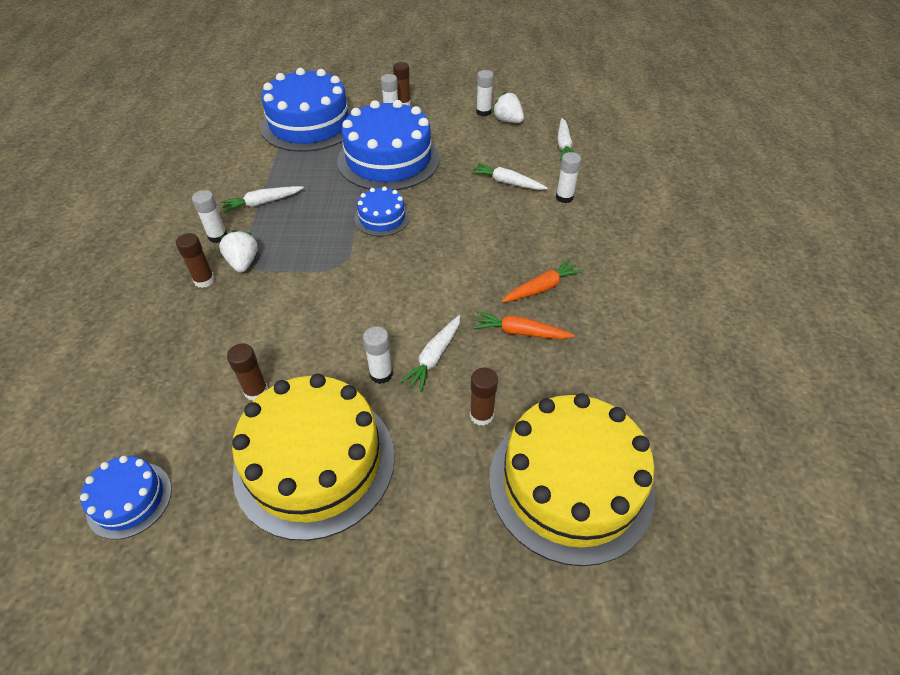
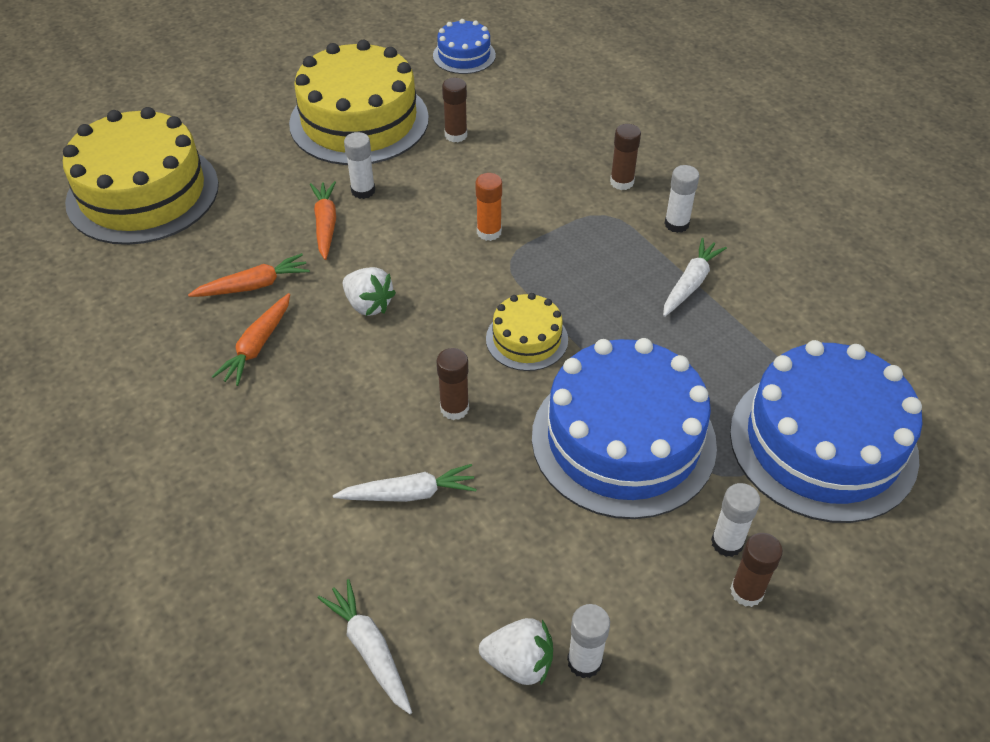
camera: 145 degrees right, 0 degrees up
(243, 263) = (610, 214): white strawberry -> white strawberry (368, 305)
(330, 290) = (489, 232): none -> orange glue stick
(382, 218) = (527, 339): blue cake -> yellow cake
(434, 357) = (325, 224): white carrot -> orange carrot
(481, 415) = (247, 203): brown glue stick -> brown glue stick (454, 408)
(564, 197) = (302, 511): white glue stick -> none

